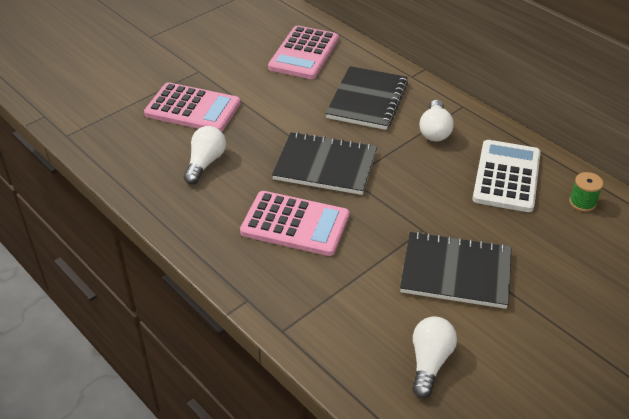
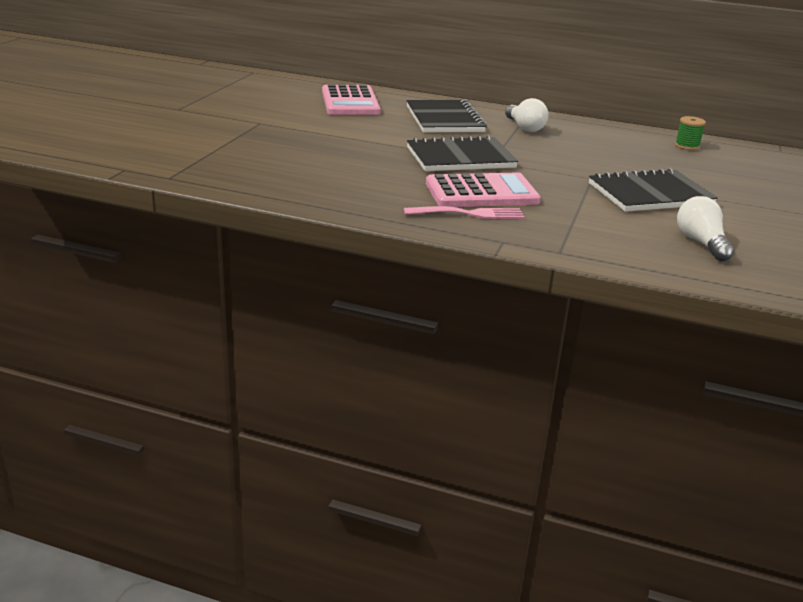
camera: 30 degrees left, 15 degrees down
(192, 109) = (286, 144): pink calculator -> none
(205, 163) = (345, 172): white light bulb -> none
(255, 252) = (469, 214): none -> pink fork
(507, 176) = (614, 142): white calculator -> none

